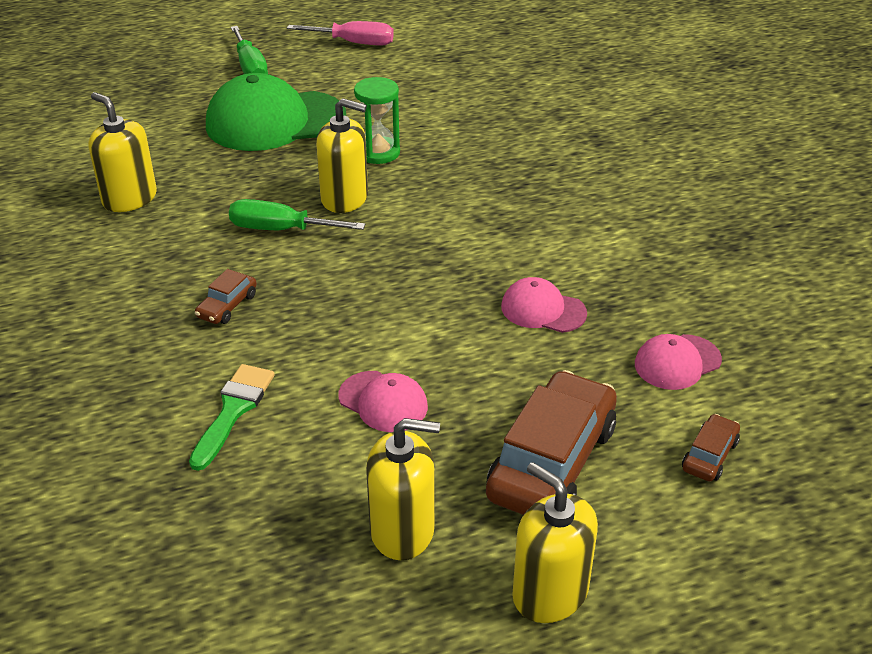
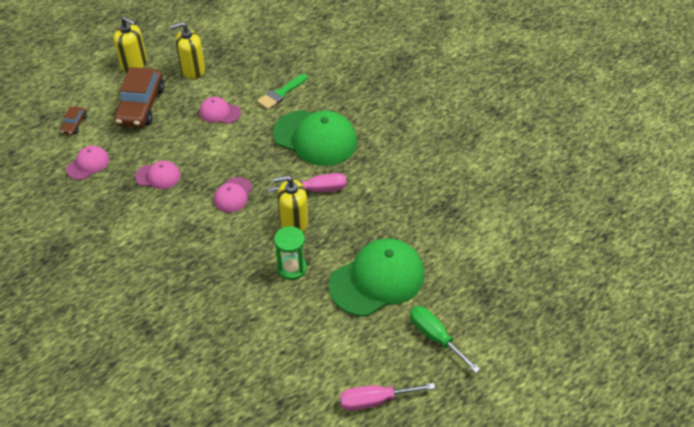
camera: 160 degrees right, 10 degrees up
(129, 199) = (416, 188): yellow soap dispenser -> none
(227, 306) = (315, 138): brown car -> green cap
(233, 410) = (281, 93): green brush -> green brush turned 45 degrees clockwise
(281, 229) = (317, 190): green screwdriver -> pink screwdriver
(421, 253) = (233, 195): none -> pink cap

